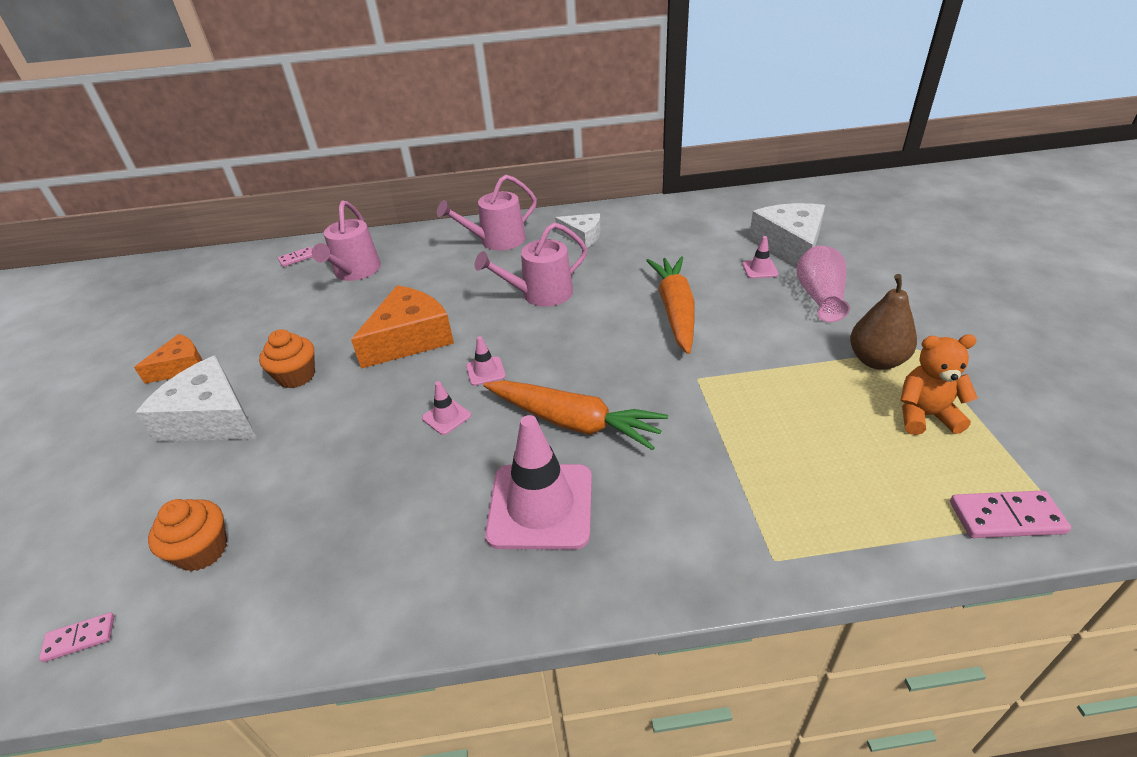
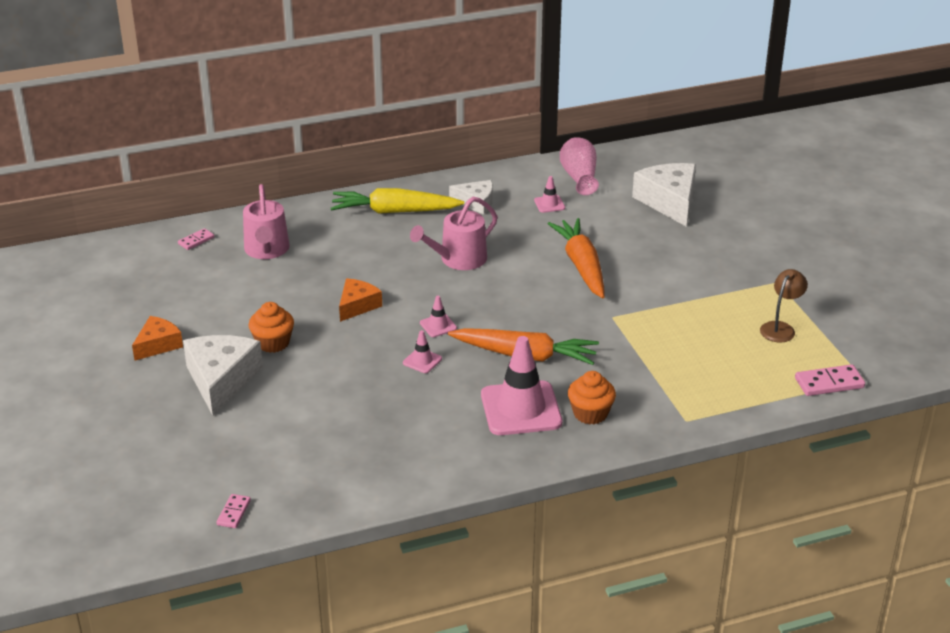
camera: 15 degrees left, 5 degrees down
(80, 638) = (233, 513): pink domino -> pink domino turned 45 degrees counterclockwise
(202, 550) = (284, 460): orange cupcake -> orange cupcake (590, 413)
(211, 419) = (221, 380): white cheese -> white cheese turned 75 degrees clockwise
(410, 339) = (357, 306): orange cheese -> orange cheese, size x0.59
(497, 241) = (394, 211): pink watering can -> yellow carrot
(760, 269) = (646, 225): pink traffic cone -> pink traffic cone (549, 204)
(820, 297) = (699, 246): pink vase -> pink vase (579, 178)
(876, 360) = (746, 293): brown pear -> none
(925, 415) = (780, 328): orange teddy bear -> brown lamp

